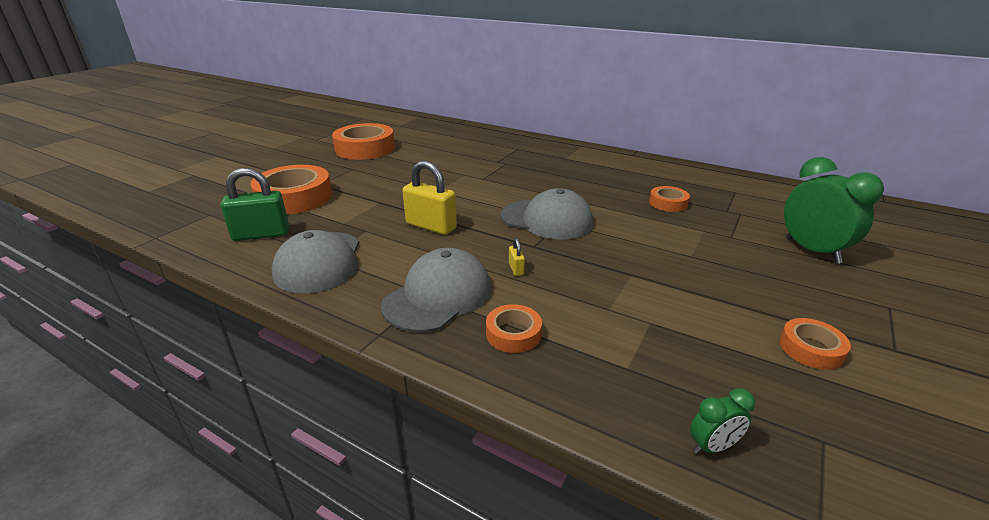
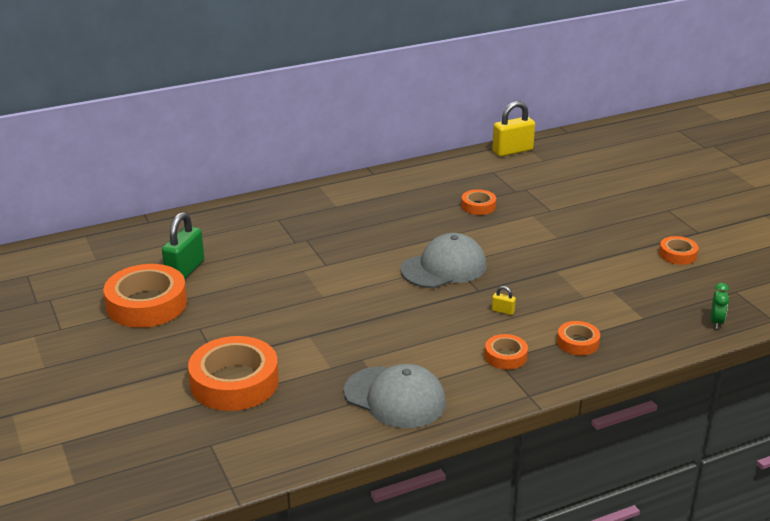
camera: 55 degrees left, 0 degrees up
(261, 234) = (302, 419): green padlock -> green padlock (185, 270)
(431, 226) = (392, 324): yellow padlock -> yellow padlock (512, 151)
(438, 296) = (505, 356): grey cap -> orange tape
(812, 251) = (595, 195): green clock -> none

